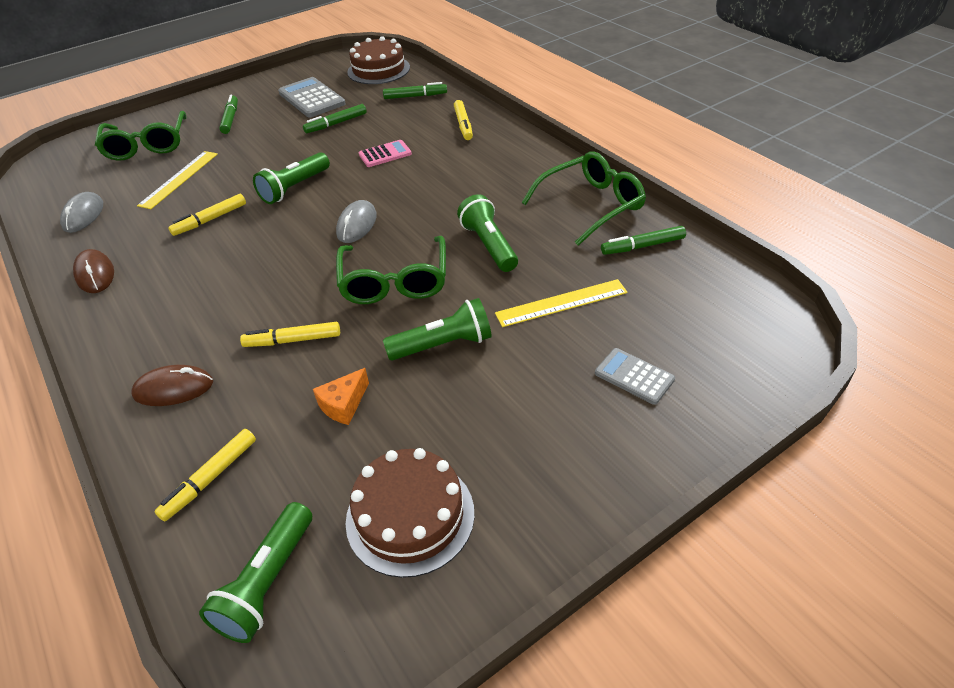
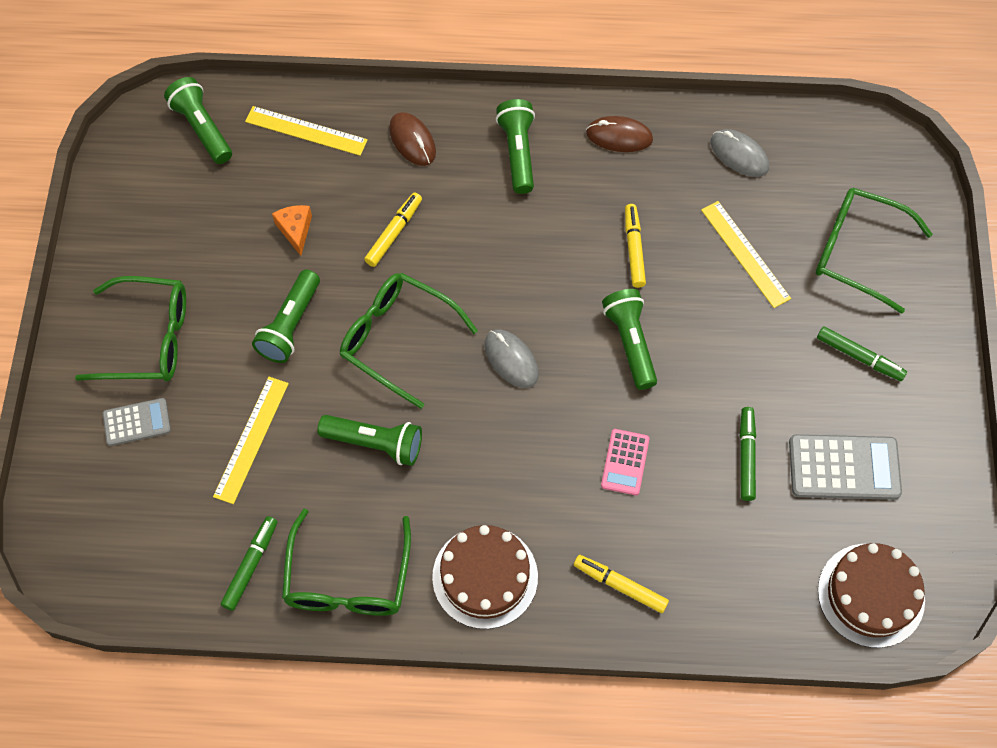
camera: 125 degrees right, 20 degrees up
(147, 317) = (518, 152): none -> green flashlight
(173, 389) = (412, 141): brown mouse -> brown mouse turned 60 degrees counterclockwise
(210, 478) = (306, 131): yellow marker -> yellow ruler
(410, 516) = (173, 216): brown cake -> brown cake (485, 577)
(415, 96) = (745, 585): green marker -> none
(557, 427) = (149, 339): none -> green glasses

